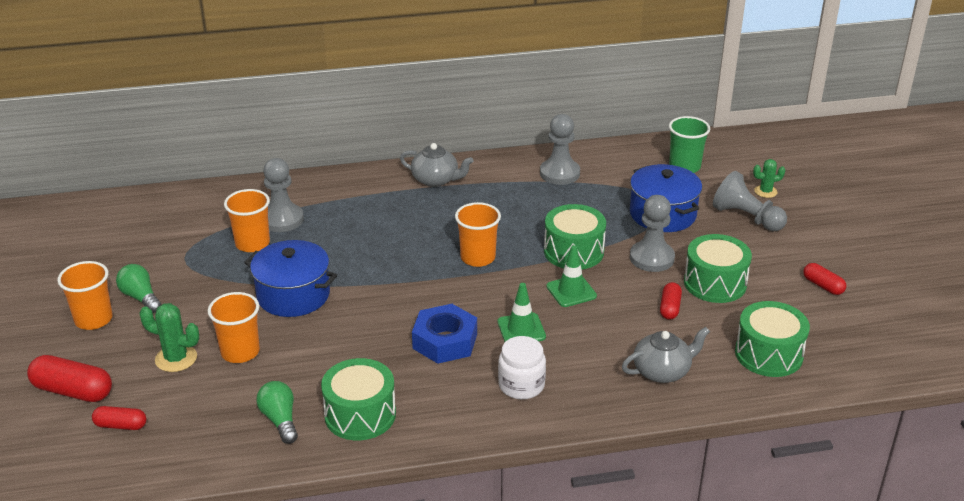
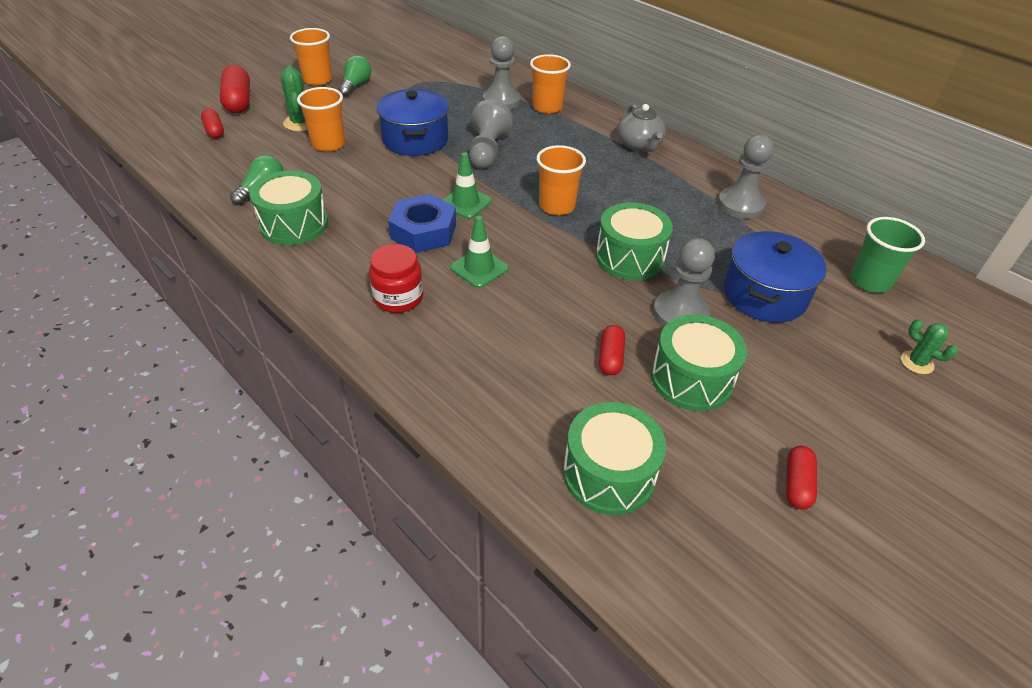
camera: 55 degrees right, 10 degrees up
(252, 243) = (459, 101): orange cup -> orange cup (547, 107)
(521, 385) = (398, 298): white jar -> red jar
(571, 291) = (566, 278): green traffic cone -> green traffic cone (465, 203)
(662, 371) = (499, 389): grey teapot -> none
(670, 308) = (610, 357): red capsule -> red capsule turned 60 degrees counterclockwise
(746, 217) = (844, 363): grey pawn -> grey pawn (487, 151)

